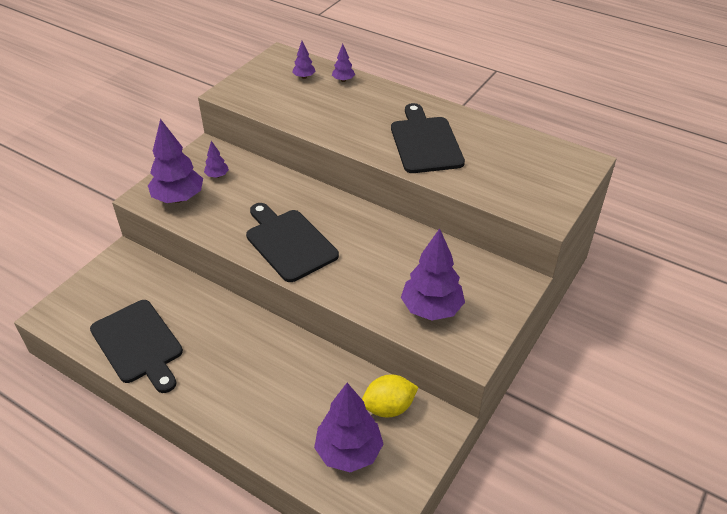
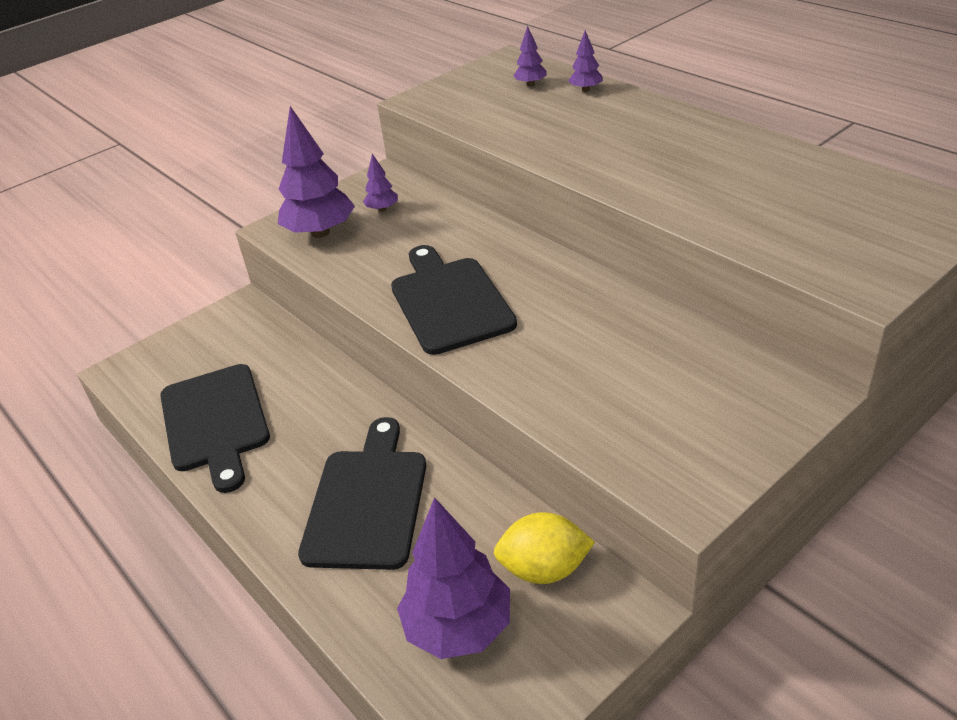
camera: 20 degrees right, 5 degrees down
(425, 142) = (684, 171): black cutting board -> black cutting board (367, 501)
(431, 309) = (639, 418): purple tree -> none

